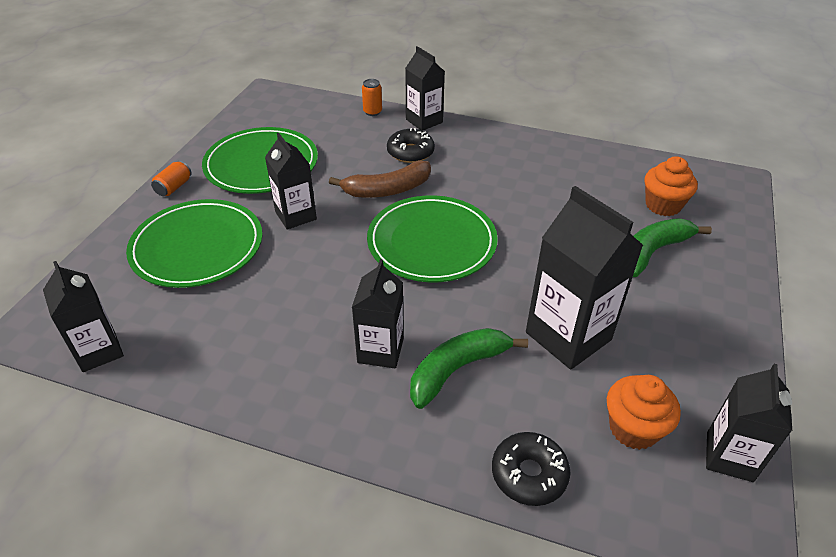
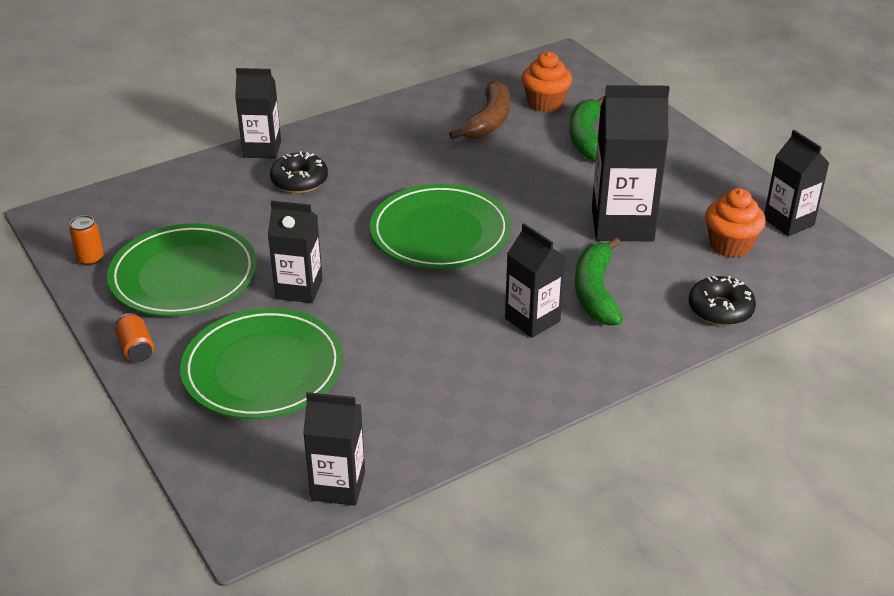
camera: 50 degrees left, 5 degrees down
(372, 112) = (199, 169): orange can -> orange can (90, 259)
(387, 190) = (336, 220): brown banana -> brown banana (488, 121)

